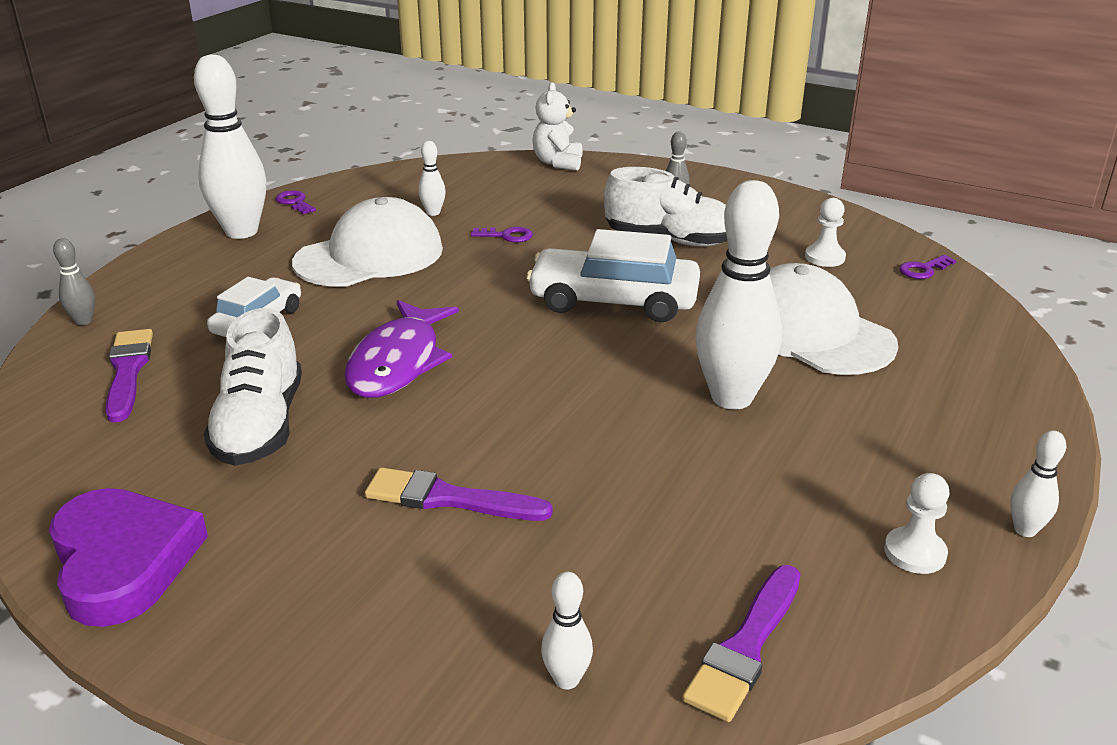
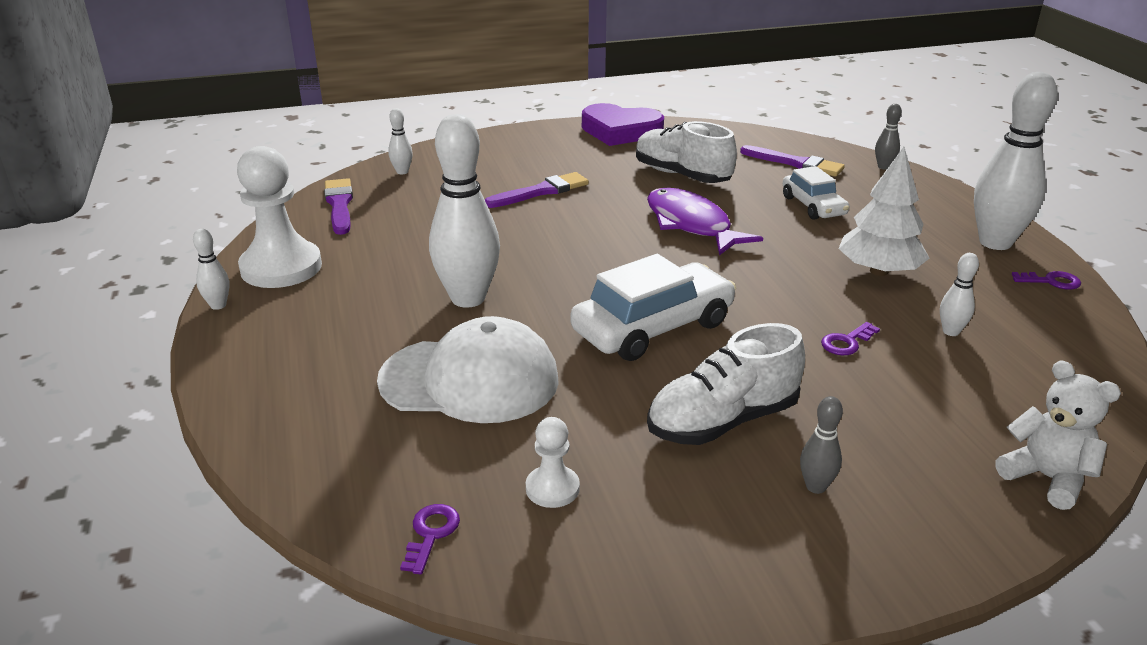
camera: 135 degrees right, 0 degrees up
(369, 256) = (879, 271): white cap -> white tree
(915, 552) = (281, 267): white pawn -> white pawn, size x2.04

